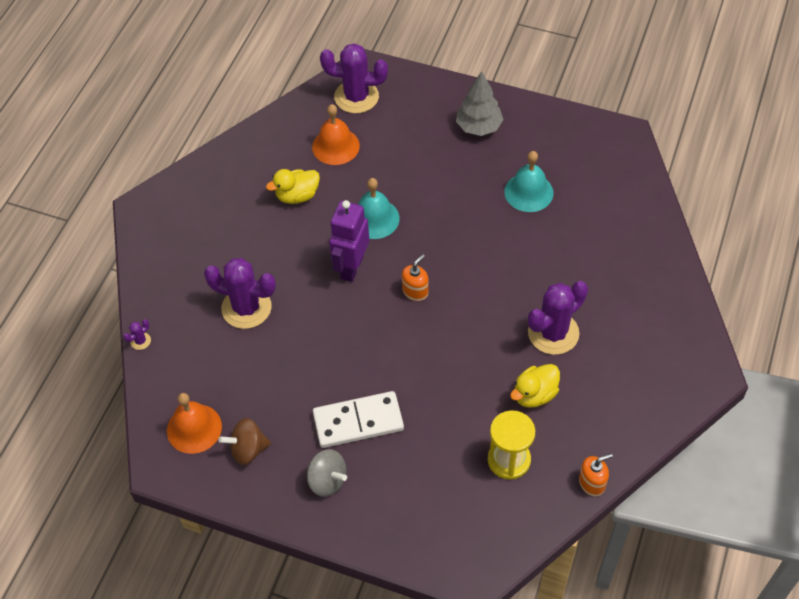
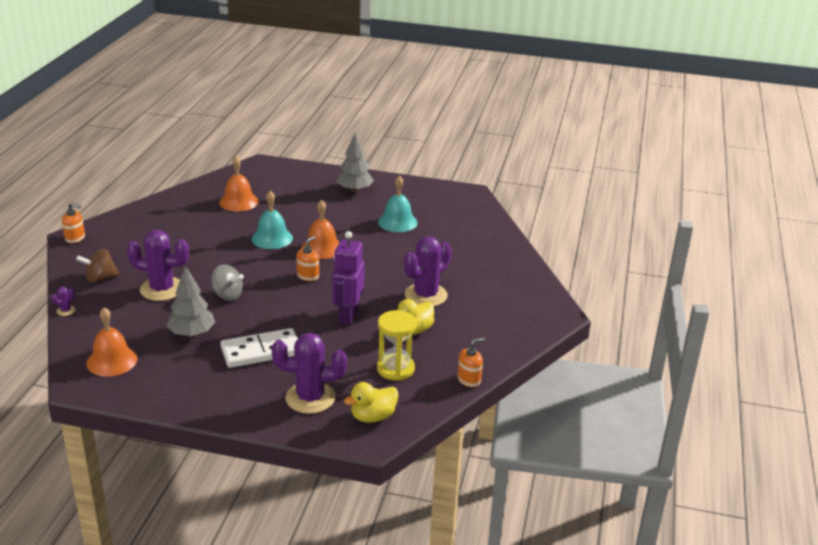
camera: 10 degrees left, 25 degrees down
(145, 210) = (75, 238): none -> orange soap dispenser
(248, 449) = (161, 372): brown spinning top -> brown spinning top (100, 278)
(281, 387) = (192, 334): none -> grey tree
(297, 196) = (207, 228): yellow duck -> yellow duck (373, 417)
(327, 480) = (234, 388): grey spinning top -> grey spinning top (227, 295)
(351, 267) = (253, 264): purple robot -> purple robot (347, 316)
(356, 97) = (255, 177): purple cactus -> purple cactus (310, 398)
(433, 239) = (322, 248): none -> orange bell

